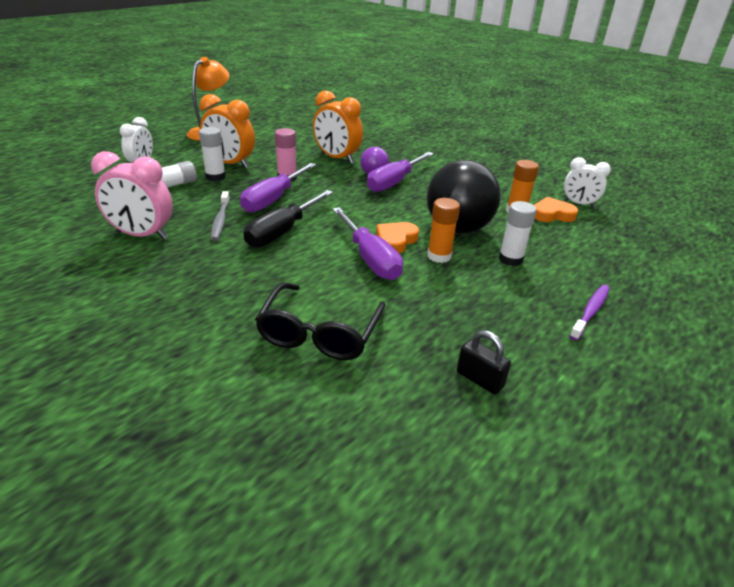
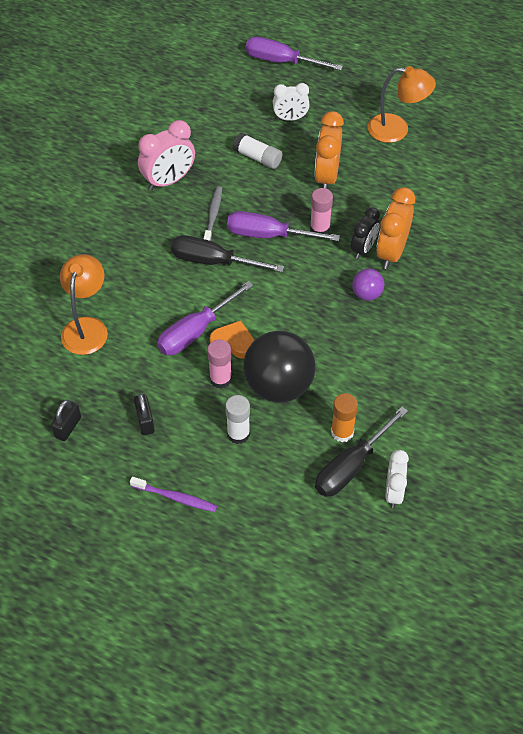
camera: 75 degrees right, 20 degrees up
(142, 235) = (168, 180): pink clock -> pink clock turned 120 degrees counterclockwise
(215, 177) = (292, 178): white glue stick -> none
(220, 220) = (213, 215): grey toothbrush -> grey toothbrush turned 120 degrees clockwise
(319, 333) = (87, 327): black glasses -> orange lamp
(324, 166) = (363, 249): none -> black clock
(394, 182) = (357, 316): purple screwdriver -> purple screwdriver (281, 61)
(439, 256) = (220, 379): orange glue stick -> pink glue stick
(483, 313) = (145, 421): none -> black padlock
(552, 214) = (351, 466): orange heart -> black screwdriver

